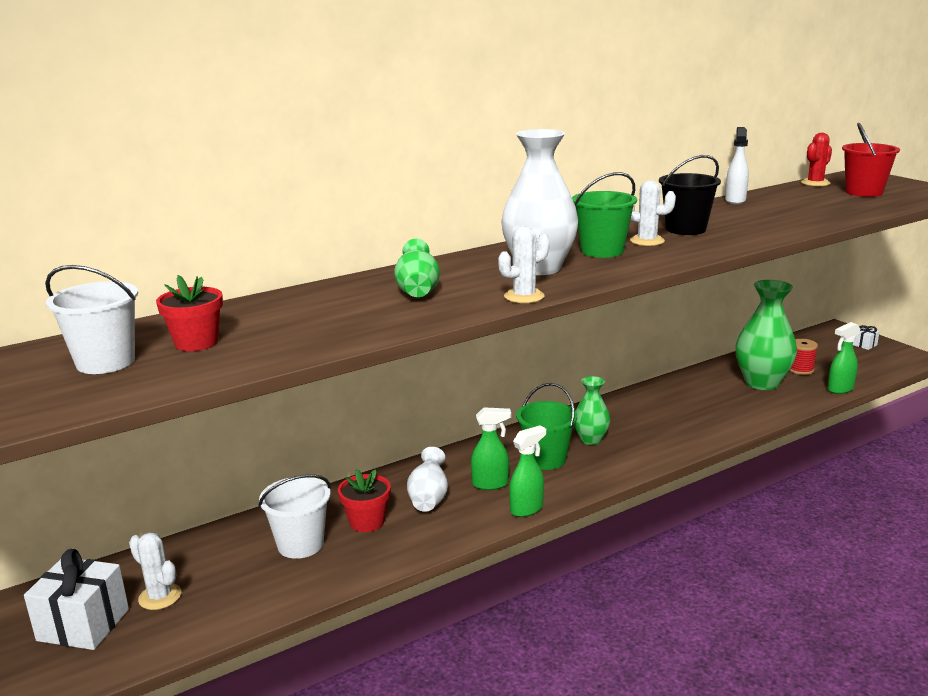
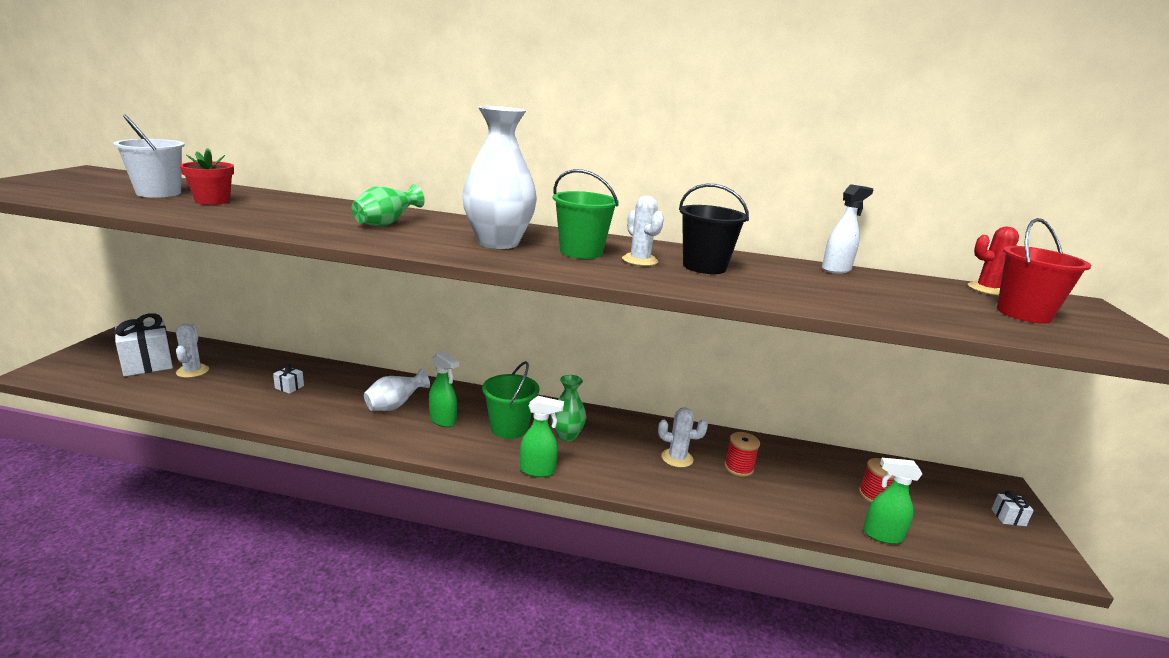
camera: 40 degrees right, 0 degrees up
(300, 544) = (289, 387): white bucket -> white gift
(367, 522) = (340, 397): red flower pot -> none
(524, 296) = (421, 250): white cactus -> white cactus (677, 458)
(527, 509) = (426, 449): green spray bottle -> green spray bottle (538, 470)
(718, 396) = (738, 468): none -> red spool
(761, 383) = (806, 482): green vase -> none

